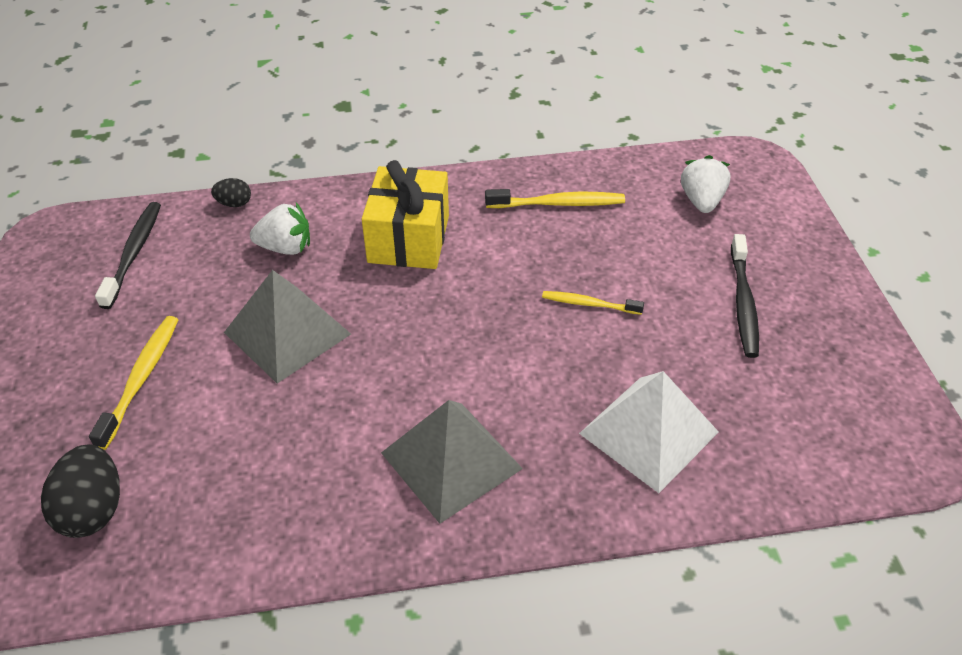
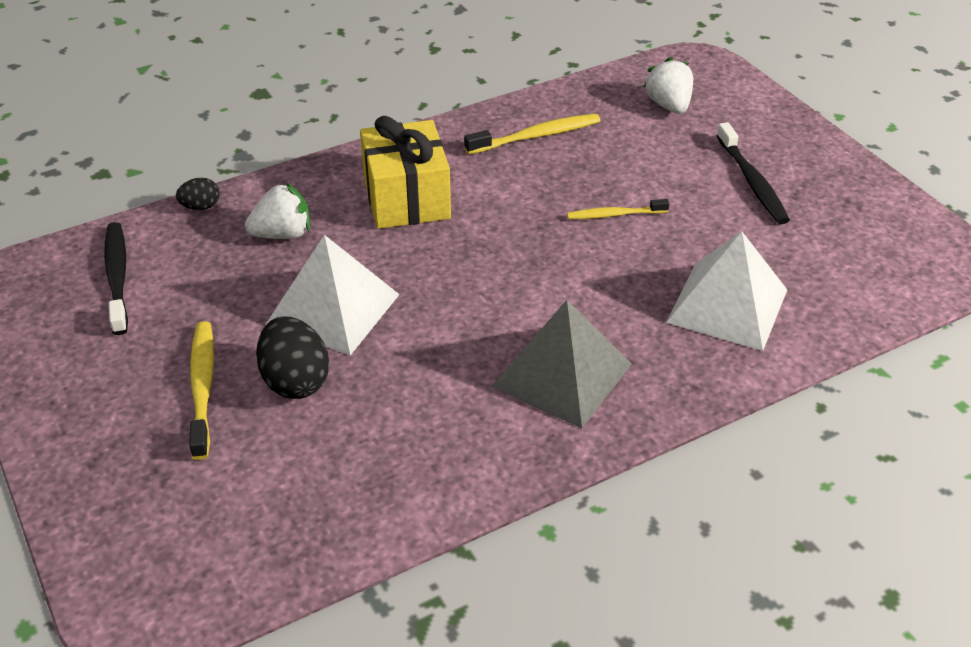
camera: 20 degrees left, 5 degrees down
(93, 509) = (227, 513): black egg -> black egg (295, 381)
(287, 333) = (333, 309): grey pyramid -> white pyramid

